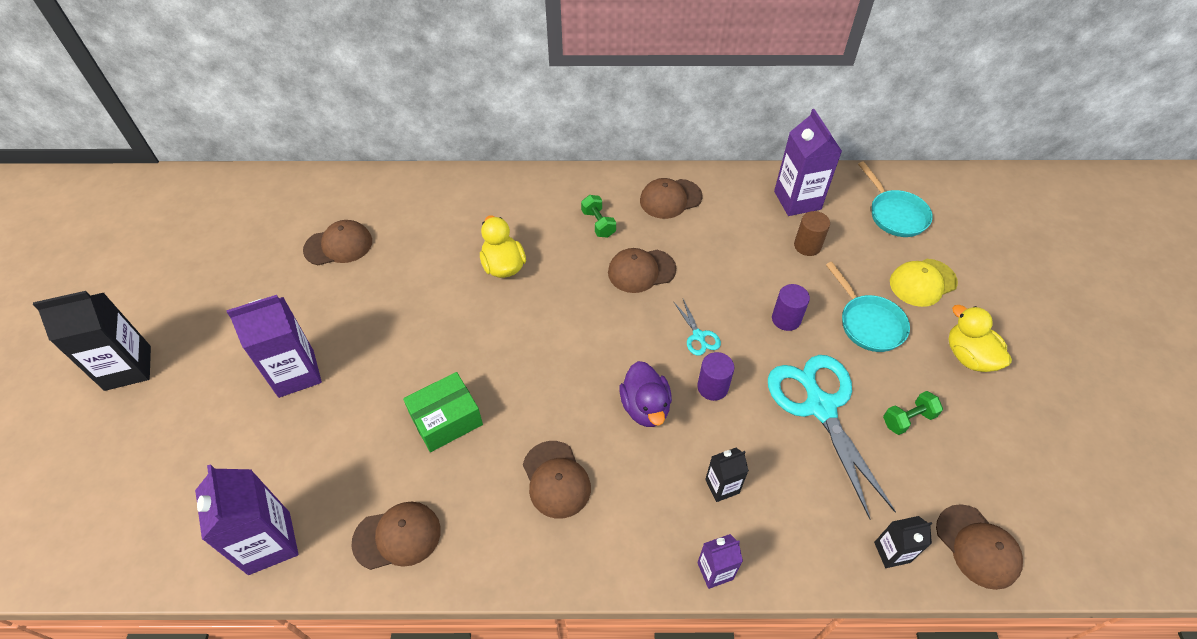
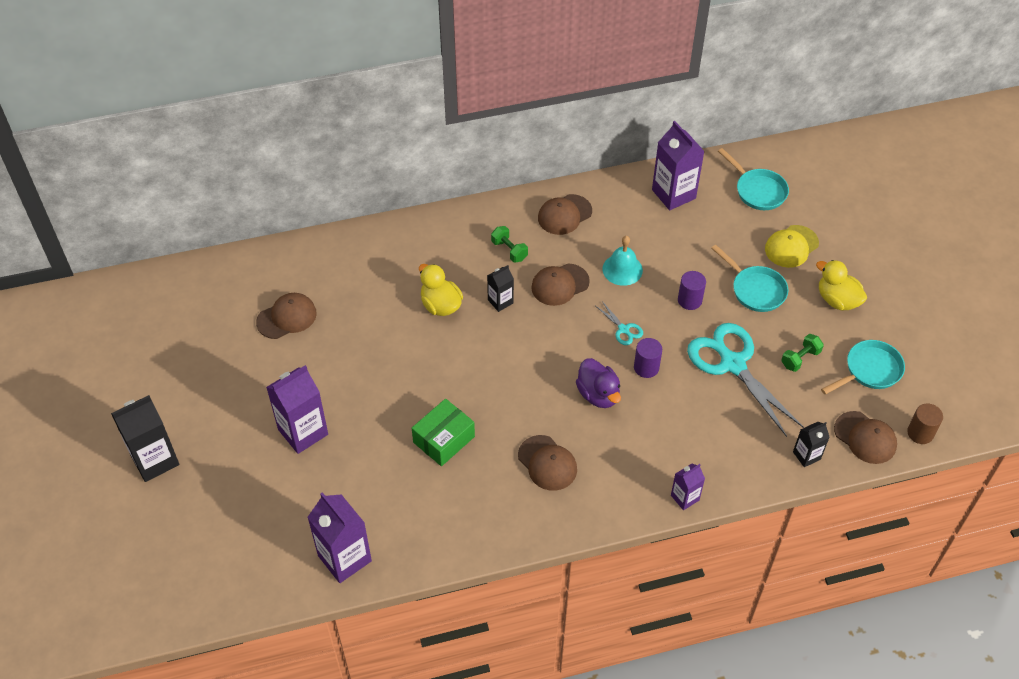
camera: 15 degrees left, 0 degrees up
(397, 536) = (442, 531): brown cap -> none
(717, 268) = (622, 269): none -> turquoise bell
(722, 486) = (674, 439): black carton -> black carton (500, 301)
(807, 246) = (692, 234): brown cylinder -> brown cylinder (920, 433)
(997, 455) = (870, 370): none -> turquoise pan

